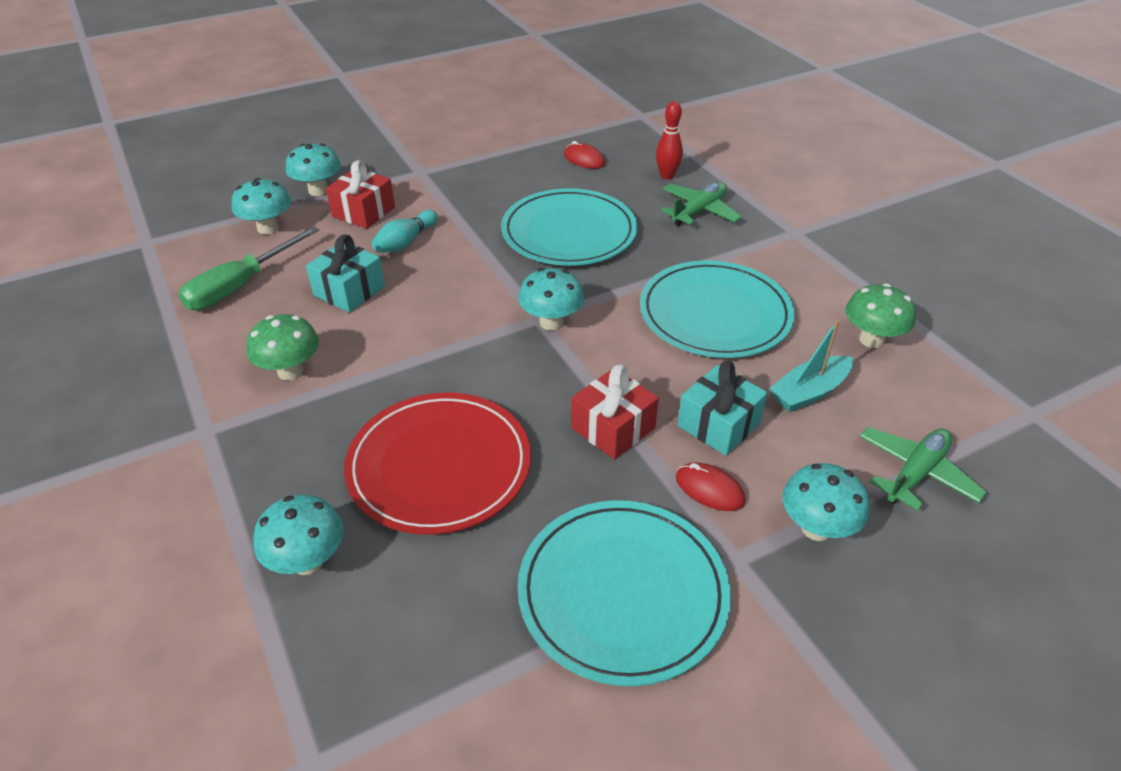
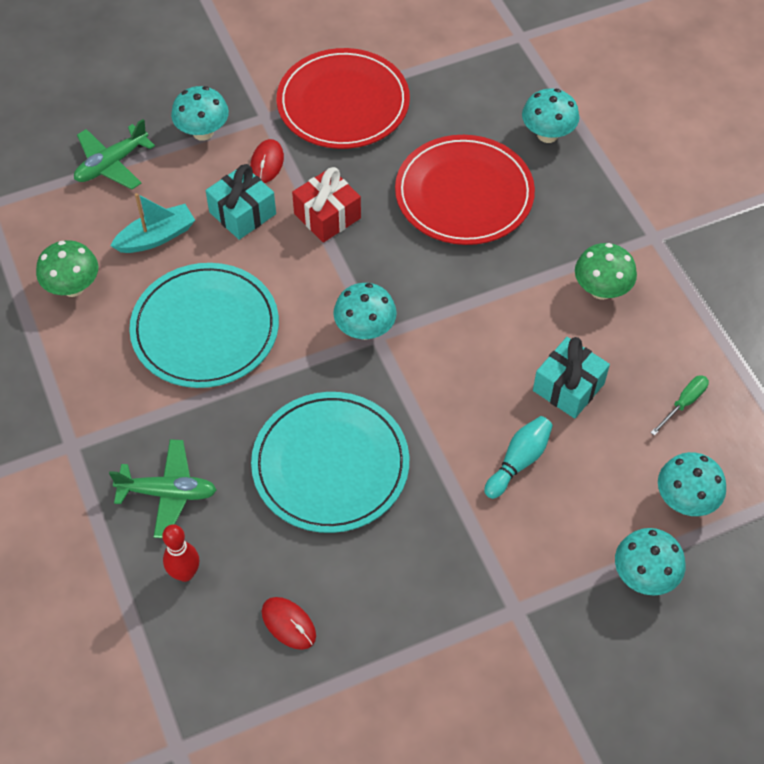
camera: 175 degrees left, 15 degrees up
(240, 286) = (684, 403): green screwdriver -> green screwdriver, size x0.52
(363, 212) = (577, 524): red gift -> none
(622, 592) = (343, 103): turquoise plate -> red plate
(699, 211) = (168, 493): green plane -> green plane turned 135 degrees counterclockwise
(709, 489) = (267, 163): red mouse -> red mouse turned 60 degrees clockwise

